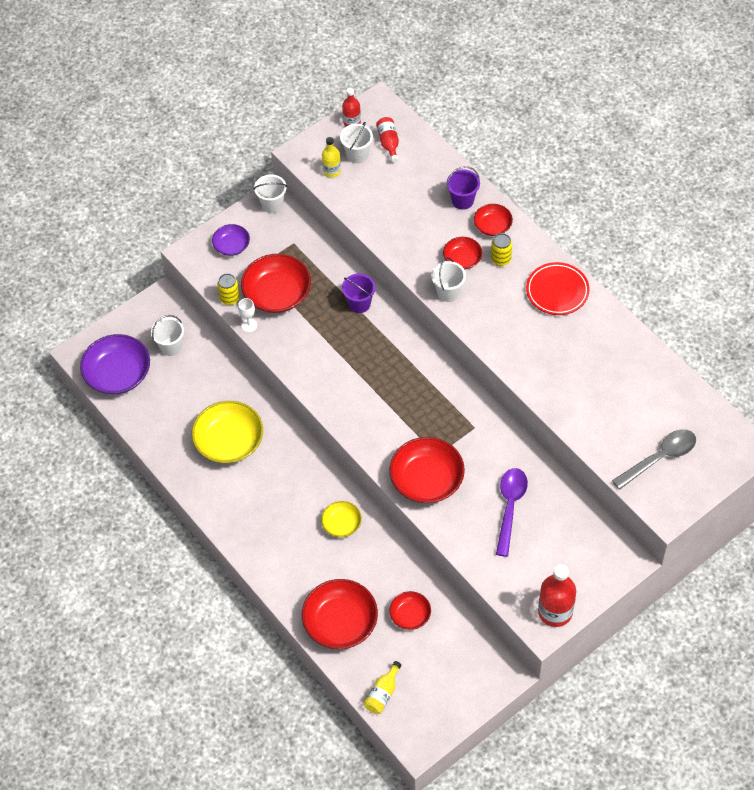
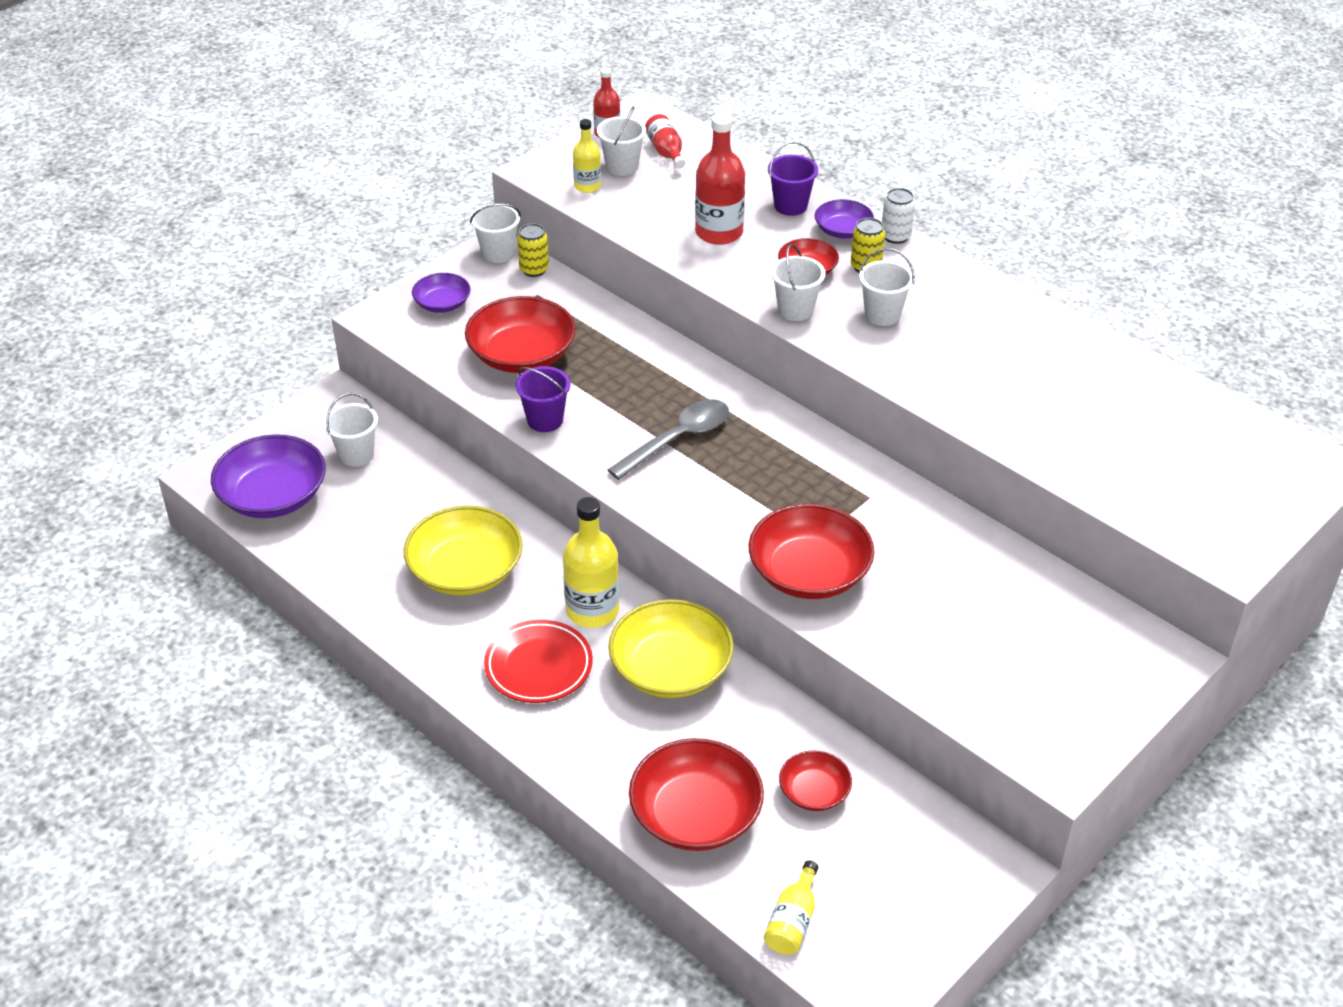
camera: 10 degrees left, 15 degrees down
(230, 298) = (447, 366): yellow can -> yellow can (534, 269)
(249, 325) = (483, 396): white goblet -> none
(301, 478) = (592, 610): none -> yellow bottle
(341, 524) = (671, 669): yellow bowl -> yellow bowl, size x1.81
(359, 304) = (652, 358): purple bucket -> purple bucket (545, 420)
(492, 226) = (843, 230): red bowl -> purple bowl
(502, 301) = (882, 315): none -> white bucket
(510, 507) = (955, 599): purple spoon -> none
(526, 234) = (895, 236): none -> white can
(555, 612) = (1074, 742): red bottle -> red bottle (719, 232)
(557, 291) = (962, 297): red plate -> red plate (538, 666)
(659, 458) = (1191, 488): grey spoon -> grey spoon (677, 439)

